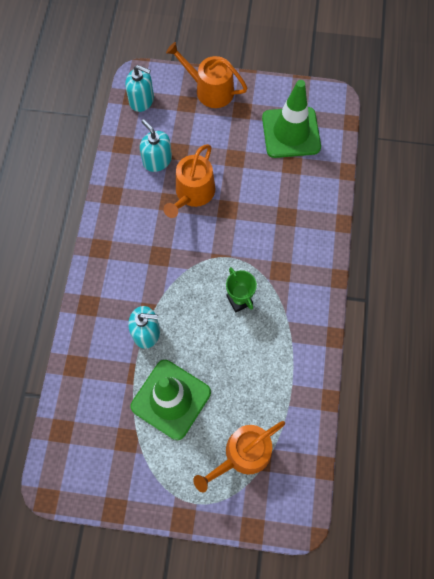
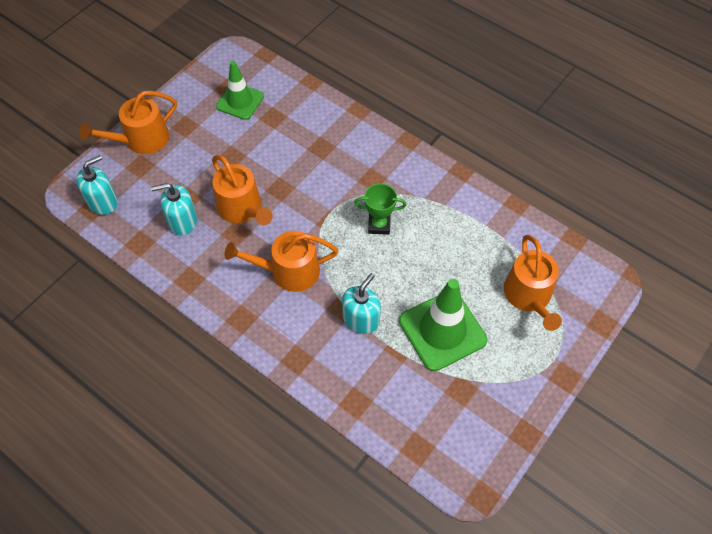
camera: 60 degrees left, 10 degrees down
(158, 257) = (288, 271): none -> orange watering can
(291, 132) = (240, 101): green traffic cone -> green traffic cone, size x0.65

